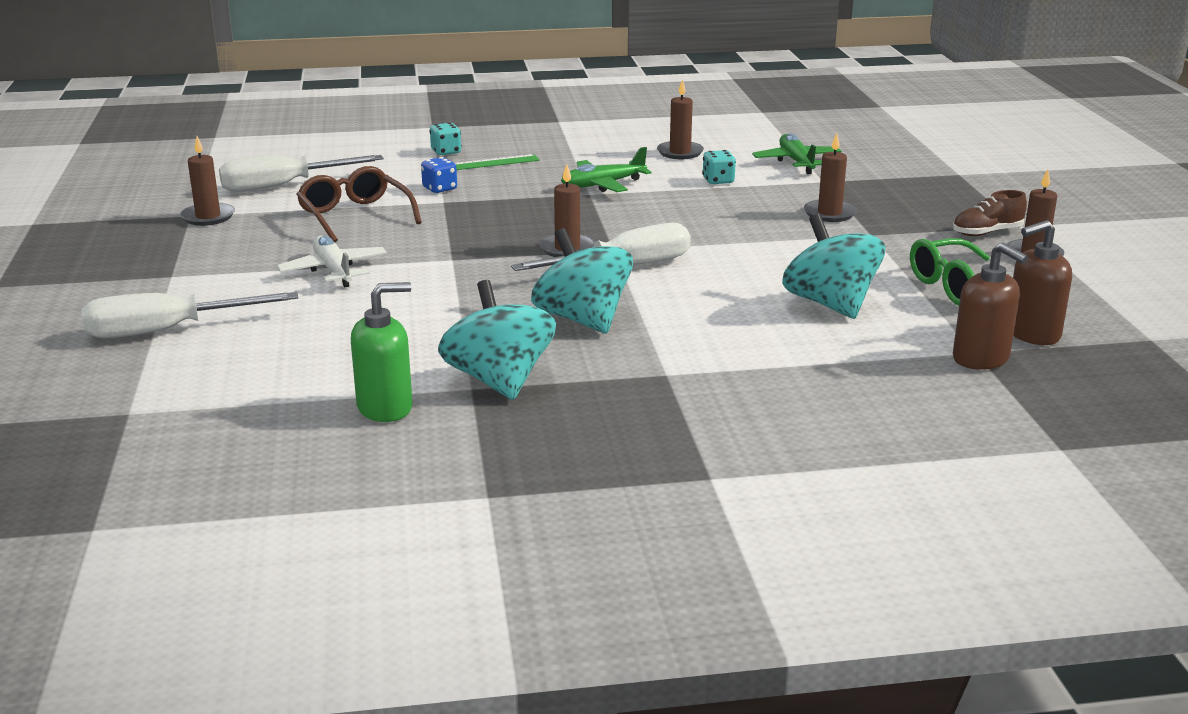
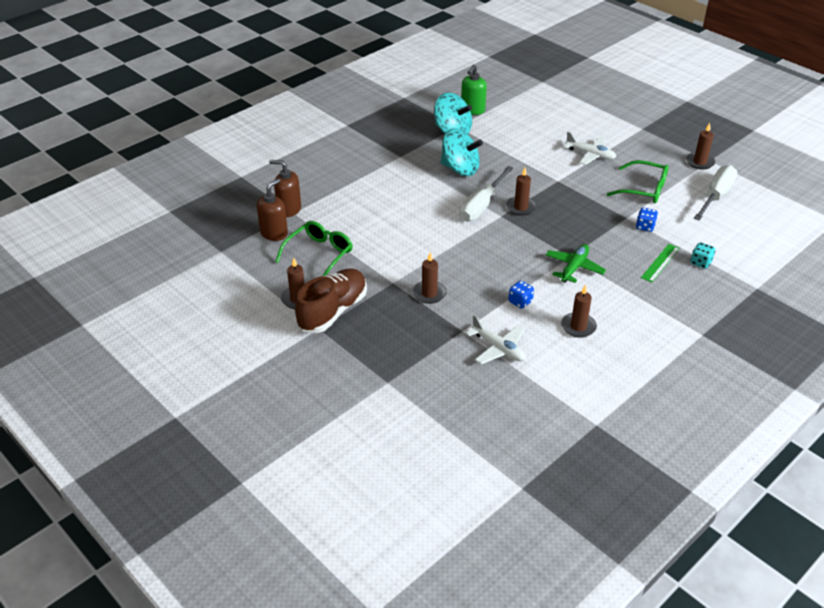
camera: 145 degrees right, 15 degrees up
(167, 330) = (591, 108): white screwdriver -> none
(355, 216) = (644, 189): brown glasses -> green glasses
(718, 181) = (520, 302): turquoise dice -> blue dice
(796, 162) = (498, 348): green plane -> white plane
(830, 304) = (371, 218): turquoise spinning top -> none
(987, 233) = (333, 311): brown shoe -> brown shoe, size x1.88

